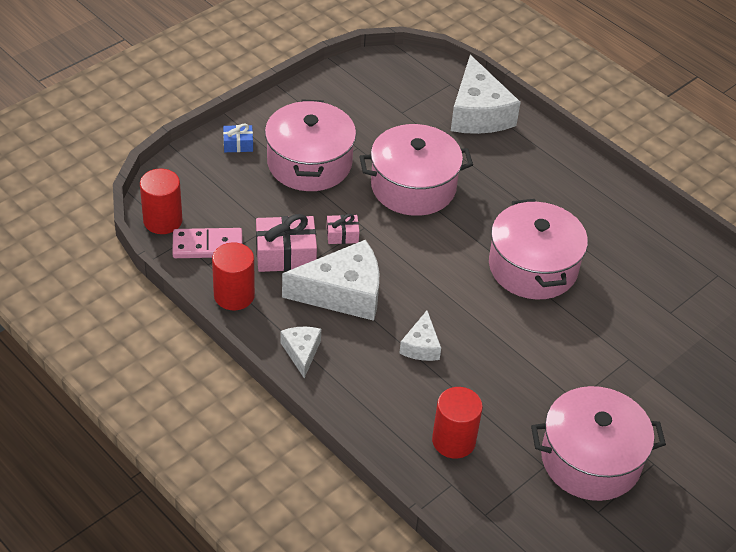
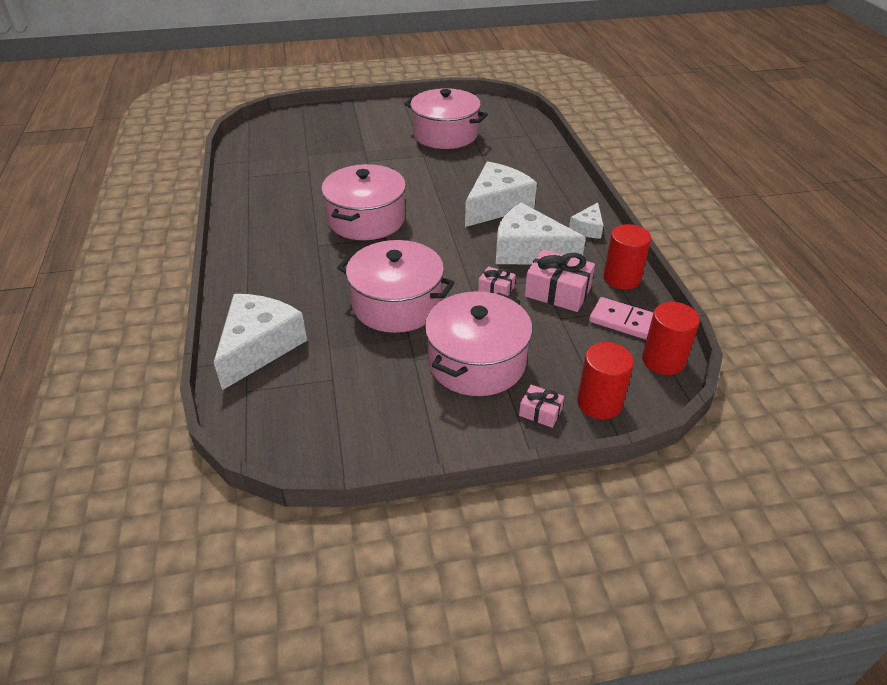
camera: 145 degrees left, 5 degrees down
(238, 144) = (540, 412): blue gift -> pink gift
(421, 346) = (496, 205): white cheese -> white cheese, size x1.95
(453, 441) = (518, 162): red cylinder -> red cylinder (599, 403)

